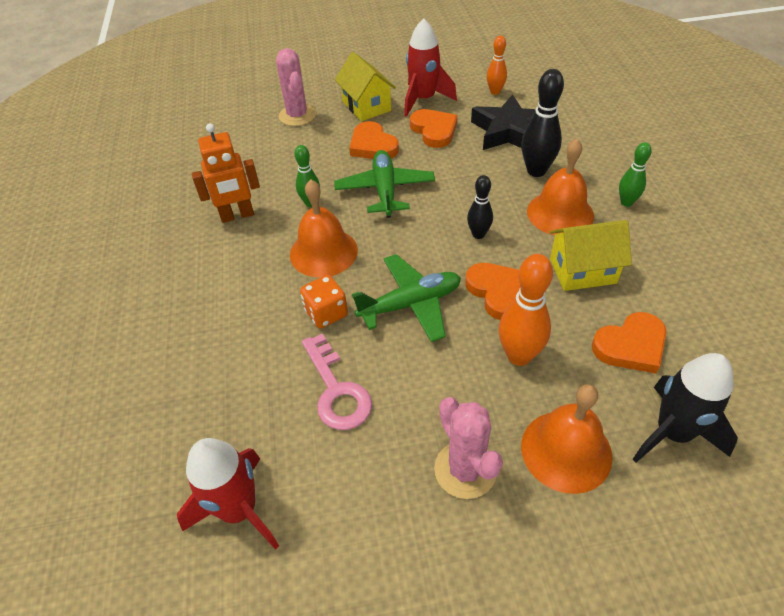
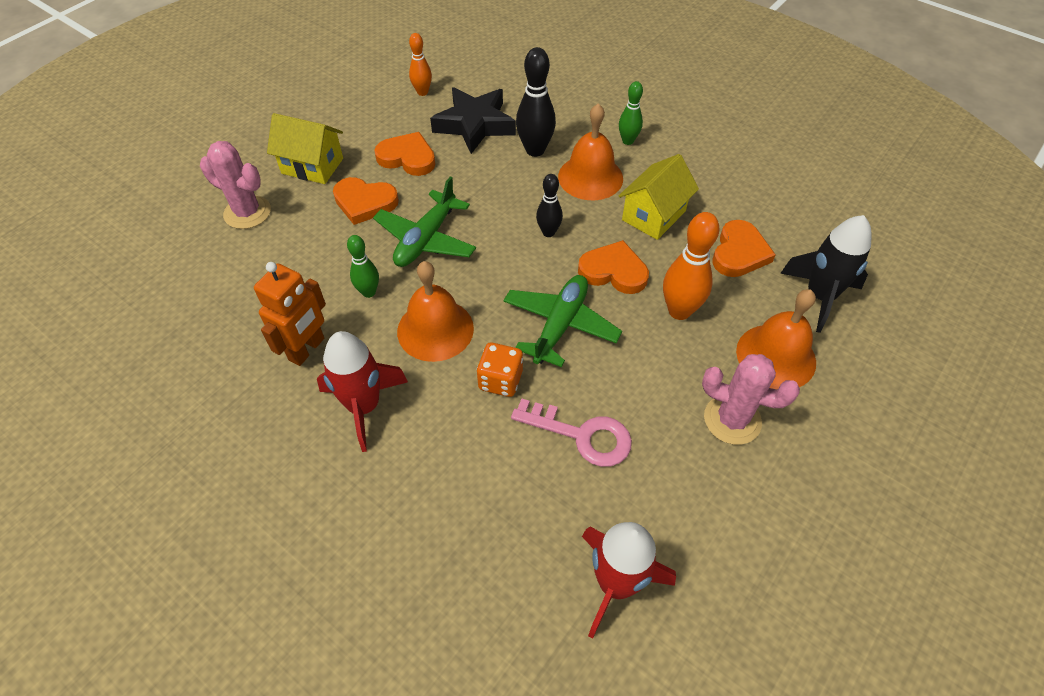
camera: 45 degrees left, 5 degrees up
(385, 190) = (426, 239): green plane -> green plane turned 105 degrees counterclockwise
(423, 100) = (363, 132): red rocket -> red rocket (364, 406)

